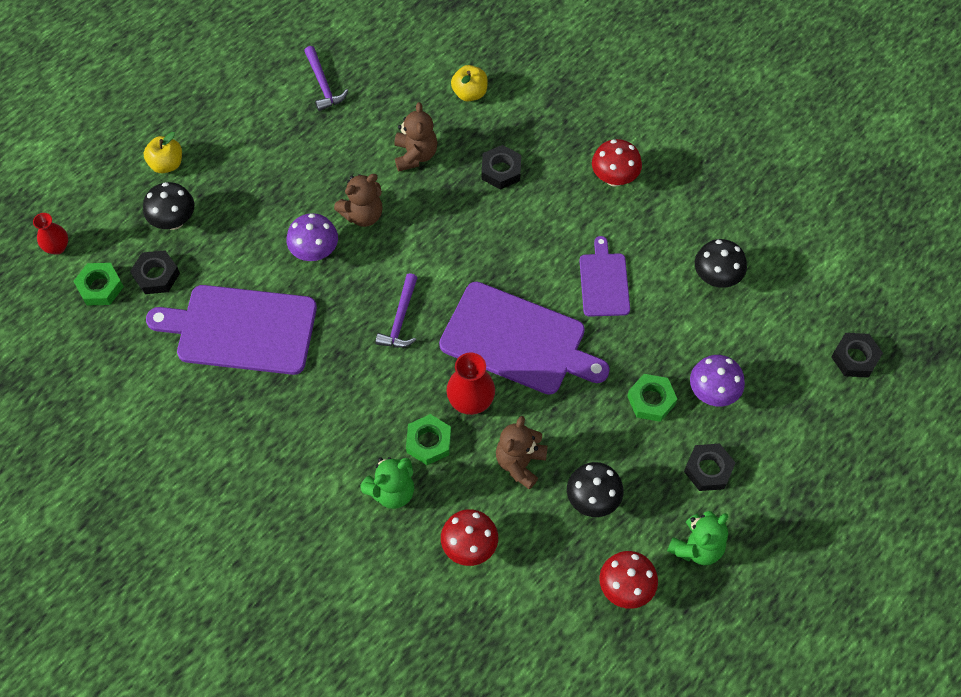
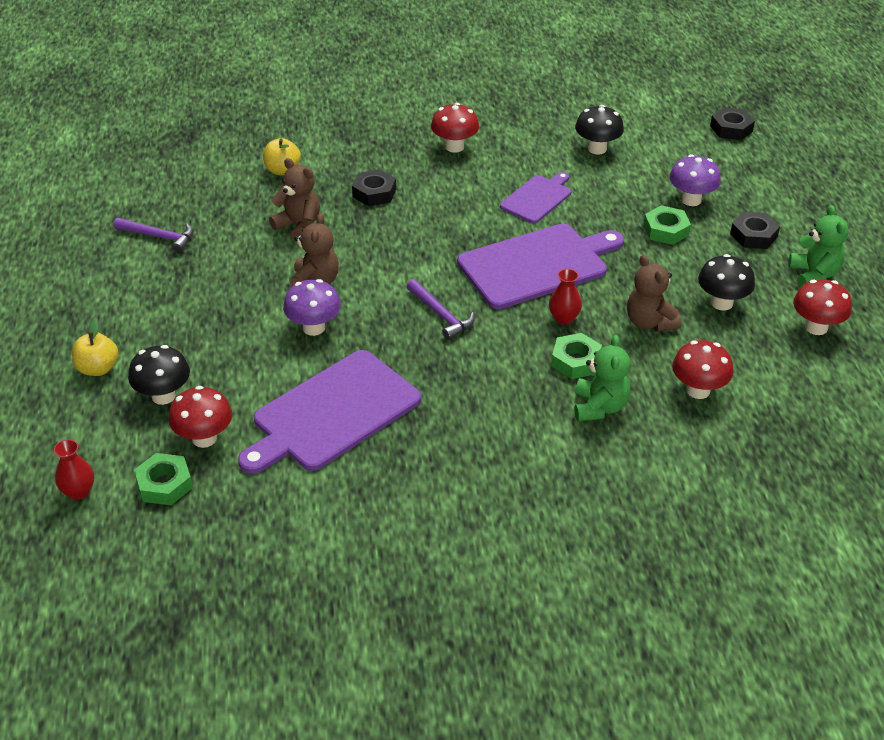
camera: 50 degrees left, 20 degrees down
(156, 275) = (204, 438): black nut -> red mushroom
(471, 401) = (564, 318): red vase -> red vase, size x0.66
(604, 282) = (537, 198): purple cutting board -> purple cutting board turned 90 degrees clockwise

